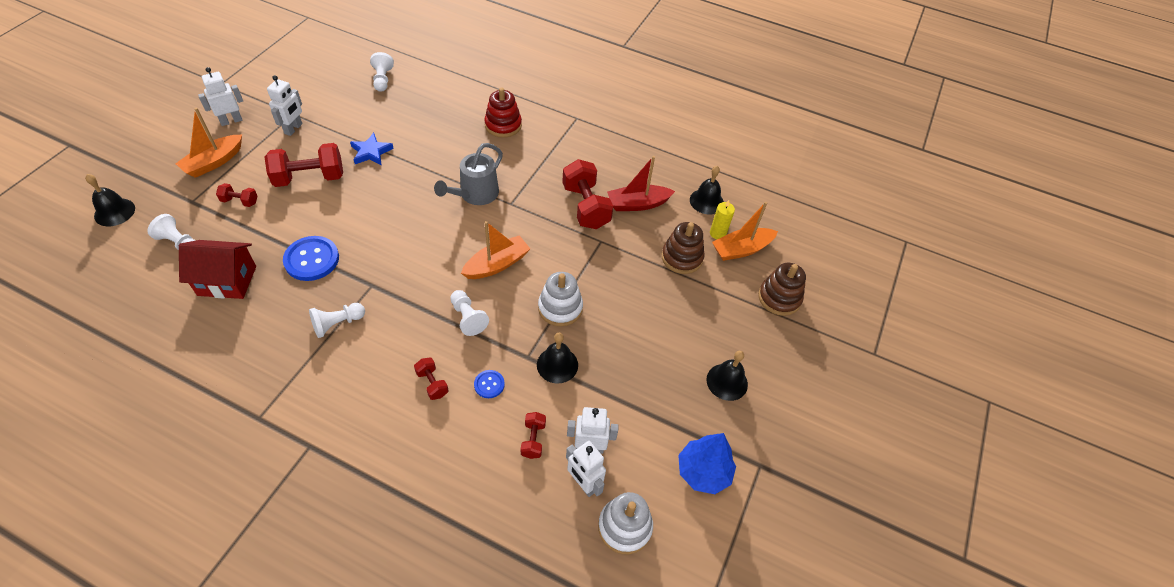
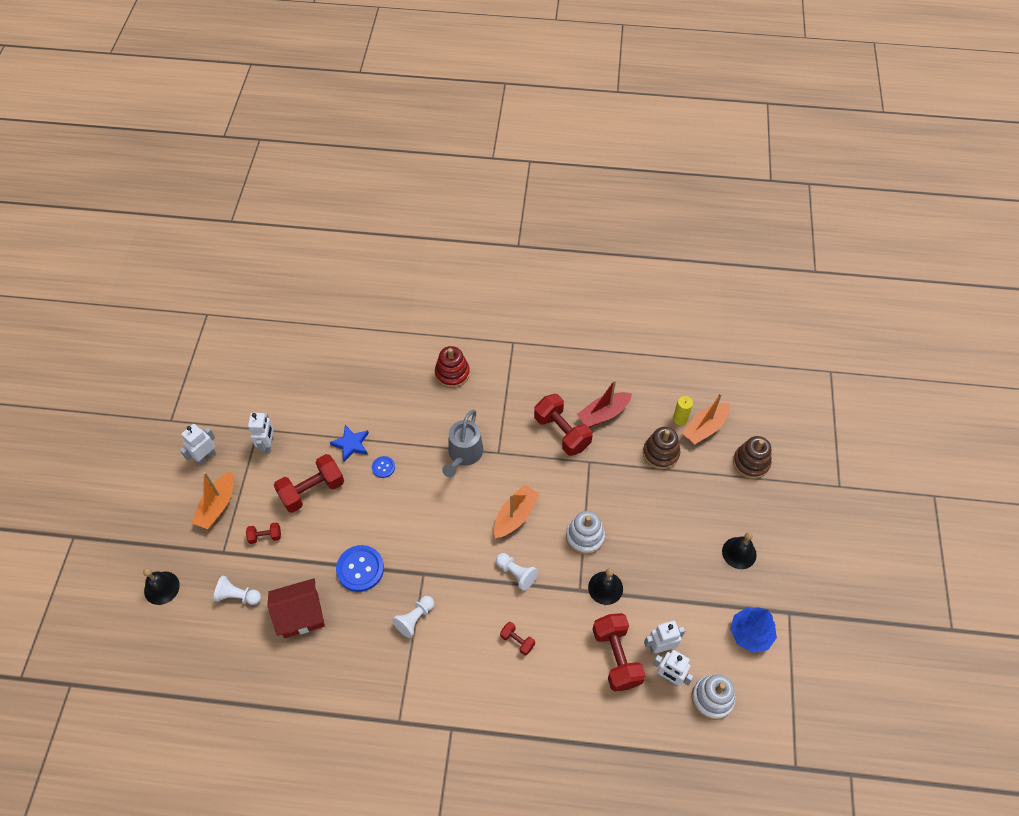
camera: 15 degrees left, 5 degrees up
(382, 79) = (318, 362): white pawn -> none
(489, 384) = (561, 625): blue button -> blue button (383, 467)
(533, 440) = (616, 657): red dumbbell -> red dumbbell, size x2.03
(706, 201) = (658, 390): black bell -> none

